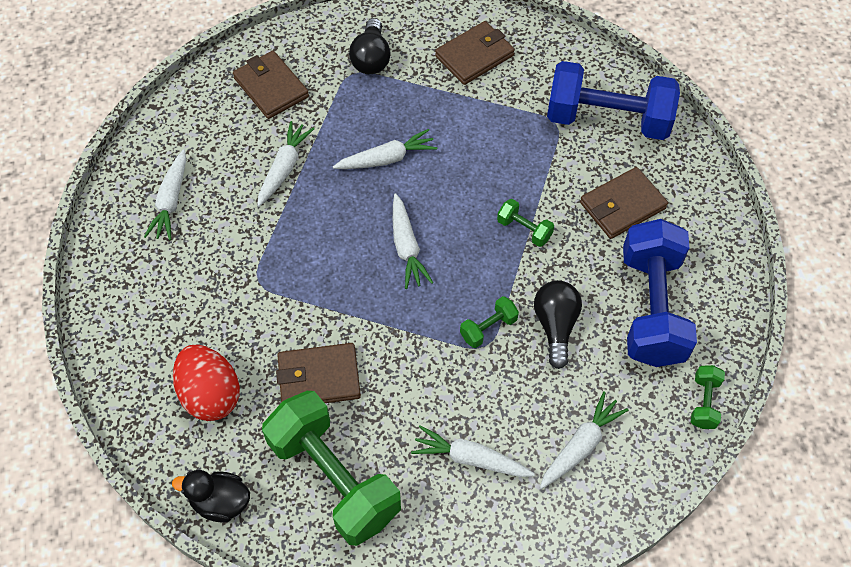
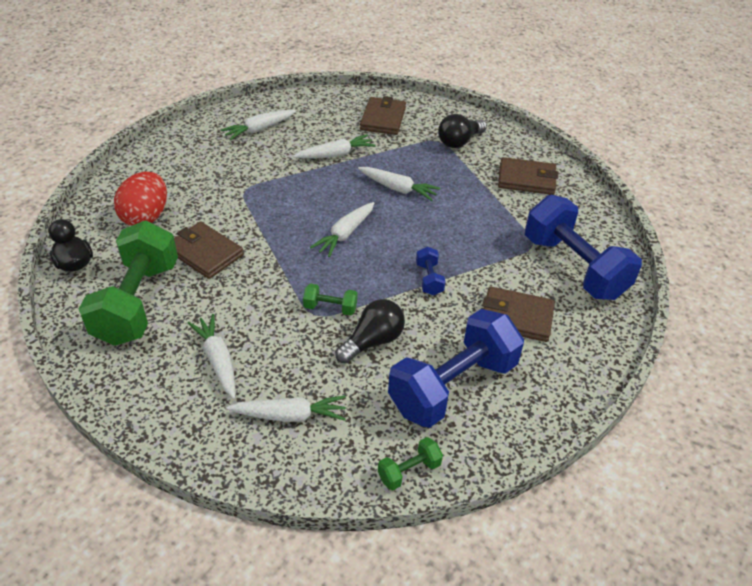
camera: 45 degrees right, 15 degrees down
(524, 229) = (429, 279): green dumbbell -> blue dumbbell

